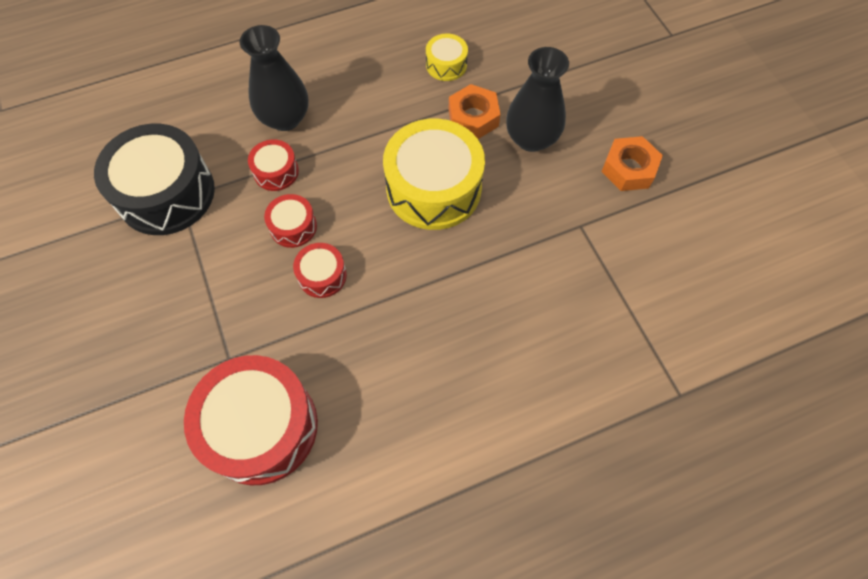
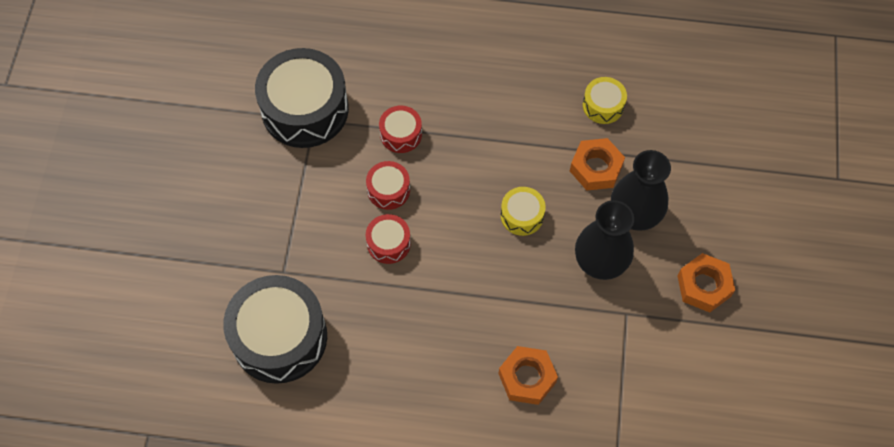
camera: 30 degrees right, 0 degrees up
(261, 427) = (279, 337): red drum -> black drum
(285, 118) = (434, 89): black vase -> black vase (600, 261)
(433, 188) = (522, 215): yellow drum -> yellow drum, size x0.48
(531, 331) = (527, 378): none -> orange nut

